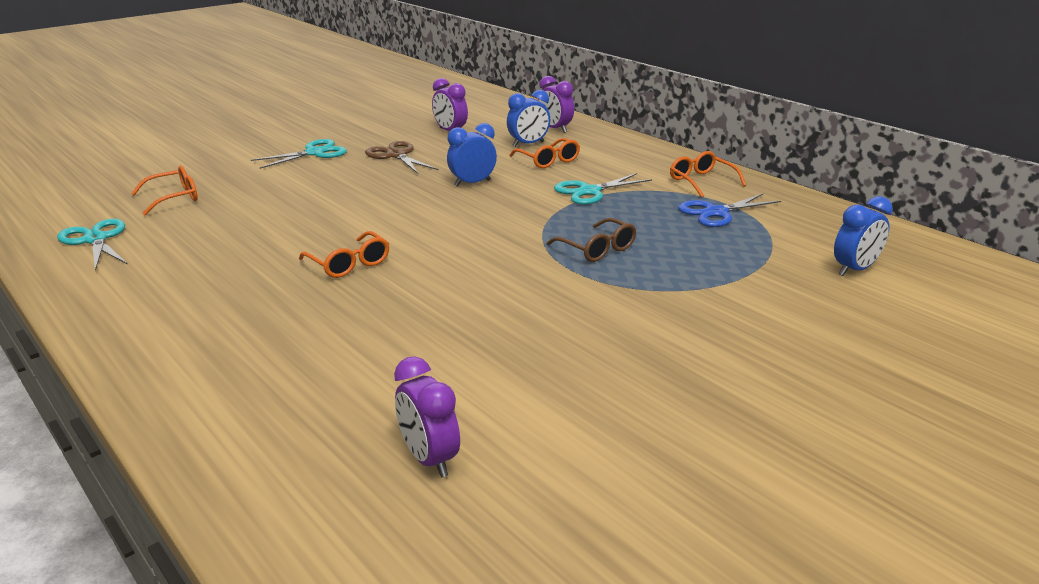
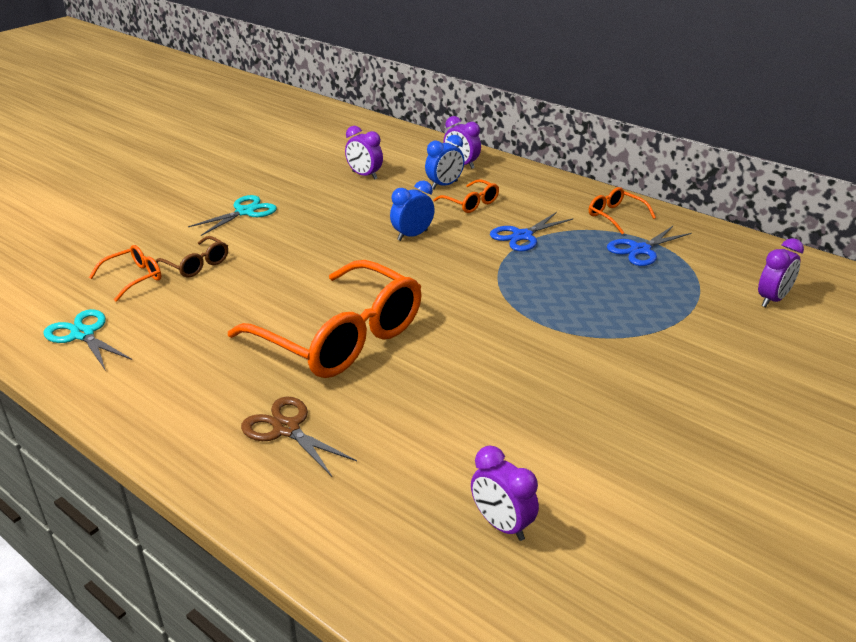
camera: 10 degrees left, 5 degrees up
(349, 264) = (341, 338): orange glasses -> orange glasses, size x2.31
(396, 155) = (326, 208): brown scissors -> brown scissors (287, 429)
(589, 191) = (522, 236): turquoise scissors -> blue scissors
(597, 249) = (554, 299): brown glasses -> brown glasses (197, 265)
(854, 269) = (772, 299): blue clock -> purple clock

